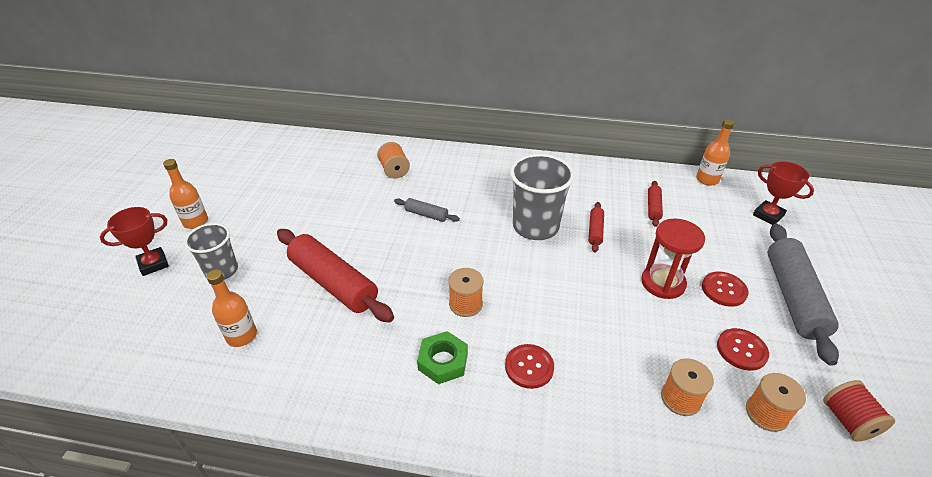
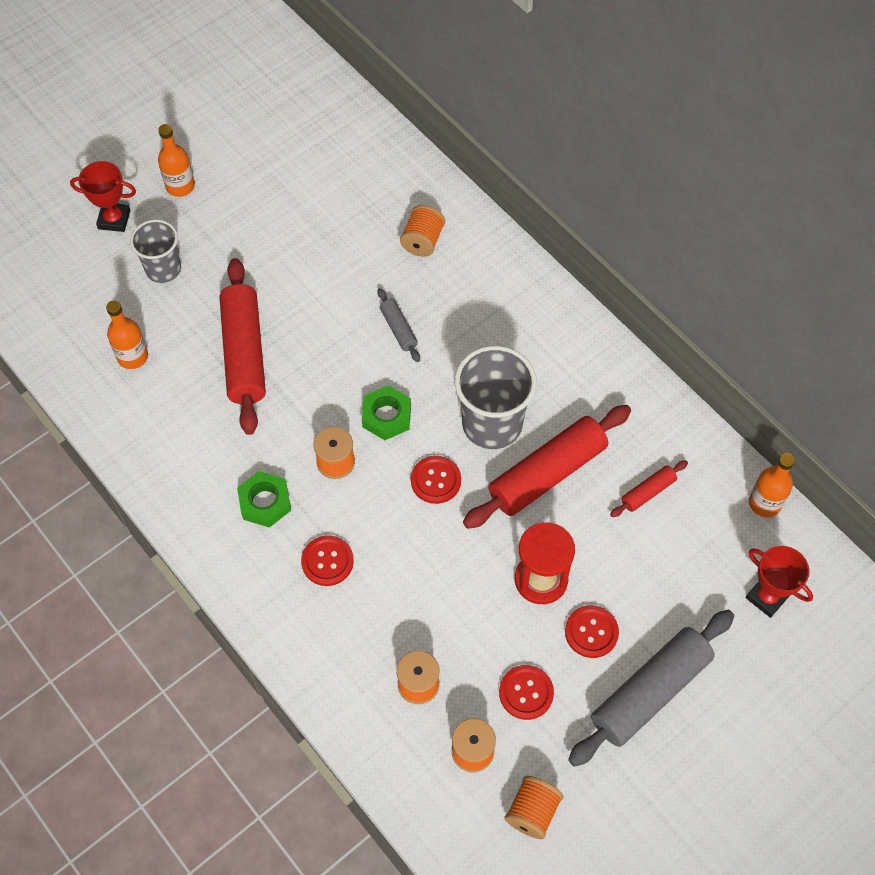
camera: 40 degrees right, 20 degrees up
(470, 260) = (386, 416): none -> green nut
(540, 273) = (436, 480): none -> red button
(595, 231) = (547, 474): red rolling pin -> red rolling pin, size x2.14
(768, 215) = (767, 597): red trophy -> red trophy turned 45 degrees counterclockwise
(848, 421) = (532, 812): red spool -> orange spool

